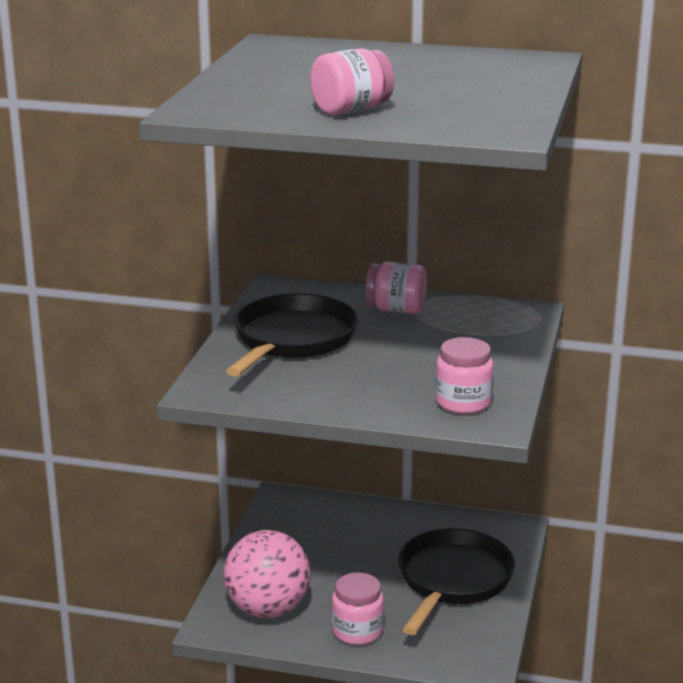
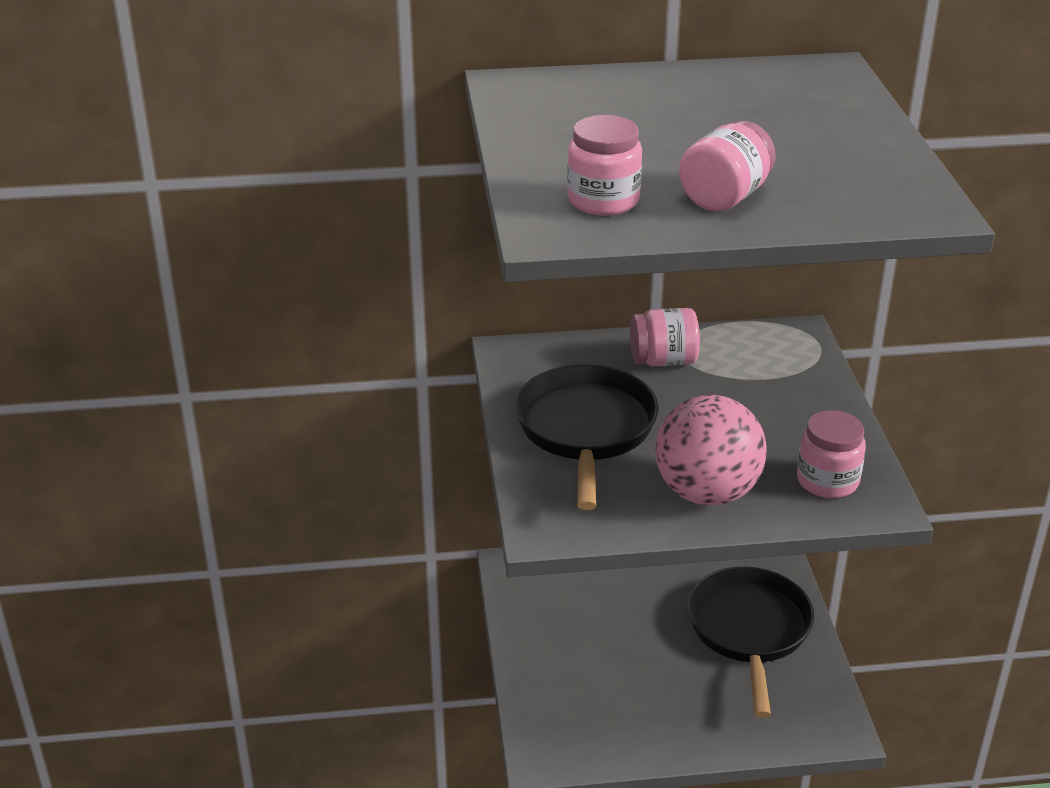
camera: 20 degrees left, 10 degrees up
(268, 609) = (585, 719): pink ball -> pink ball (706, 493)
(357, 631) = (693, 721): pink jar -> pink jar (603, 201)

